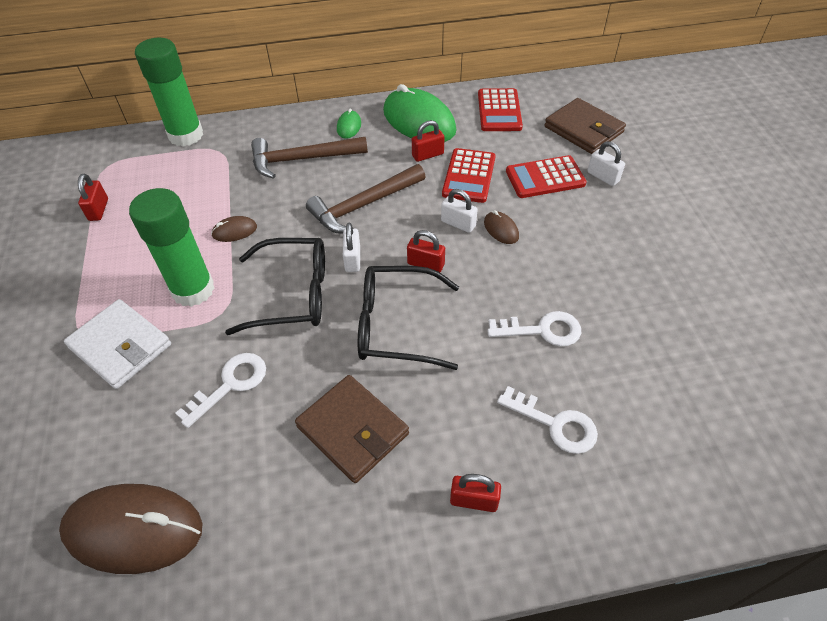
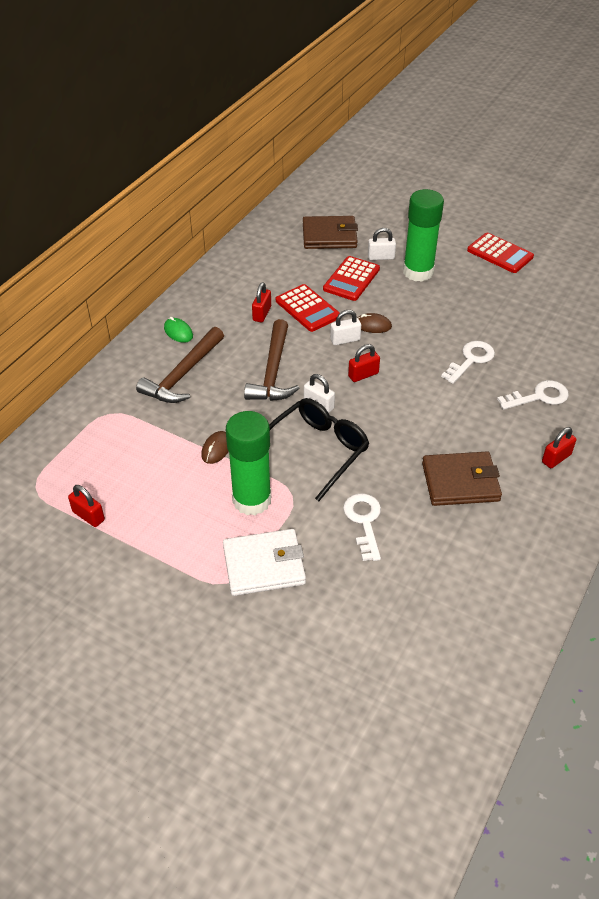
camera: 50 degrees left, 5 degrees down
(134, 530) = (435, 624): brown mouse -> none
(186, 135) = (61, 422): green glue stick -> green glue stick (418, 272)
(396, 325) = (399, 417): black glasses -> none
(419, 121) = (221, 297): green mouse -> none
(499, 111) = (262, 256): red calculator -> red calculator (500, 254)

